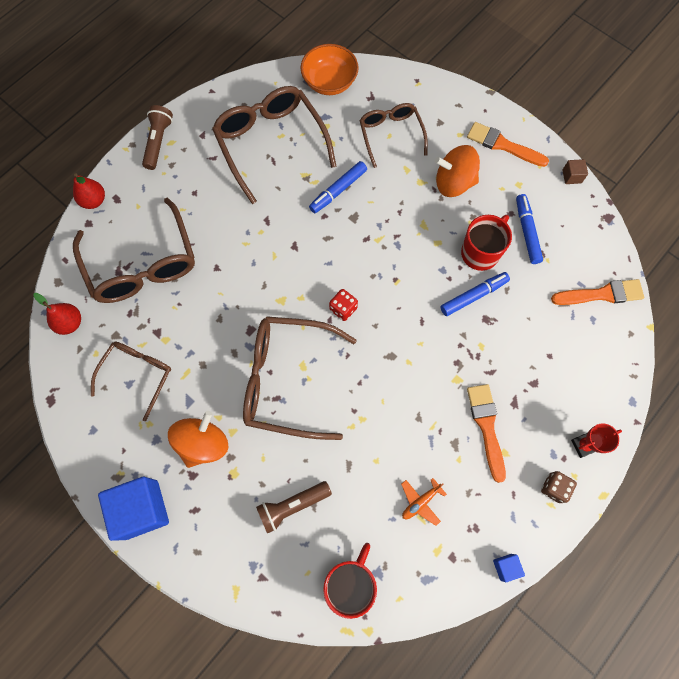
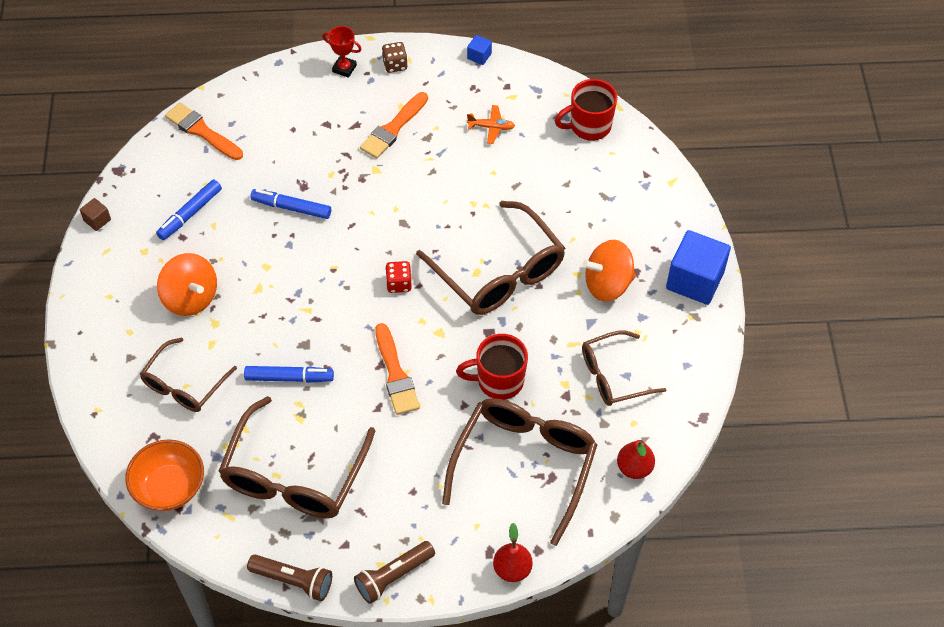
camera: 135 degrees left, 15 degrees down
(292, 506) = (582, 195): brown flashlight -> brown flashlight (293, 581)
(480, 252) = (244, 231): red mug -> red mug (499, 381)
(503, 145) = (110, 291): orange brush -> orange brush (395, 374)

